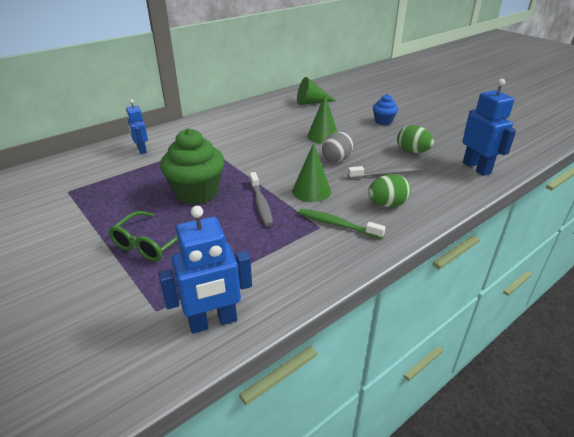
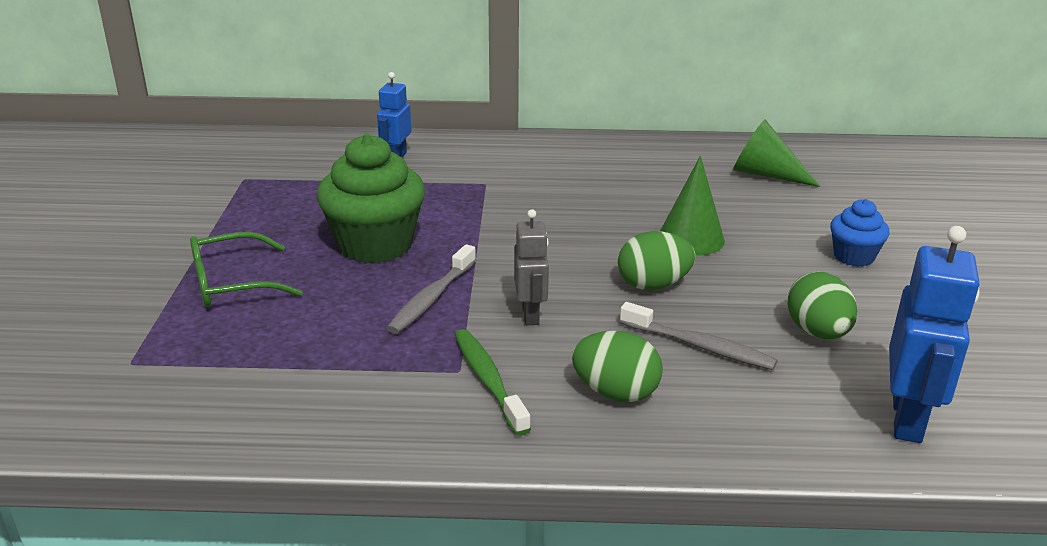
camera: 40 degrees right, 5 degrees down
(213, 322) = (159, 410): blue robot -> none
(311, 191) = (531, 314): green cone -> grey robot
(337, 159) = (653, 285): grey egg -> green egg

